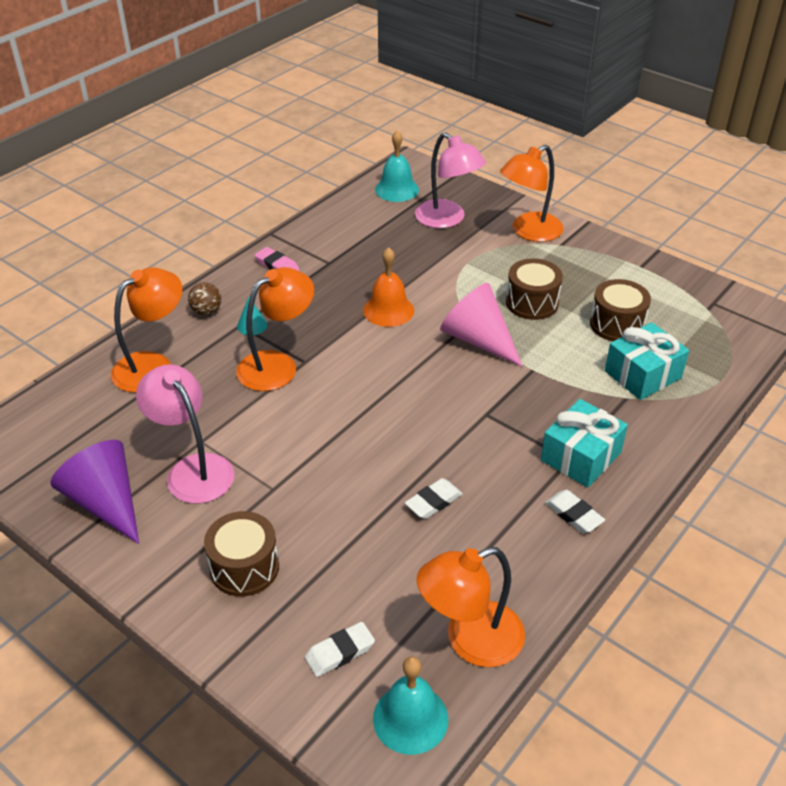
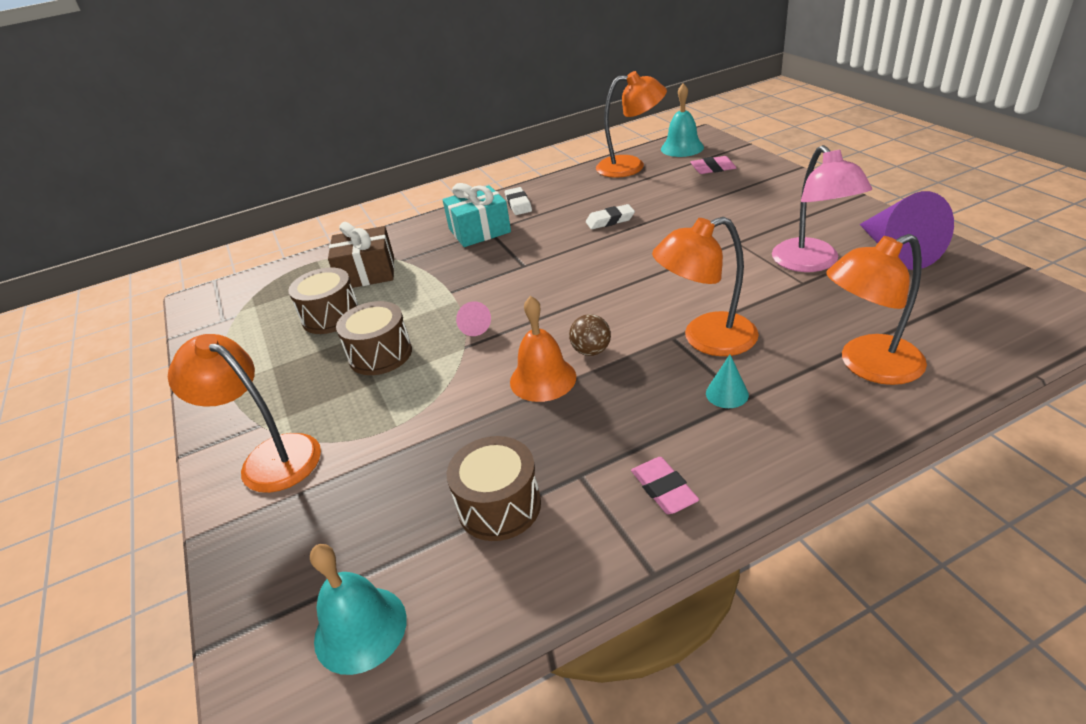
camera: 150 degrees left, 5 degrees down
(206, 311) = (791, 429): brown ball -> brown ball (591, 351)
(244, 567) = (770, 205): brown drum -> brown drum (499, 506)
(340, 652) = (713, 168): white eraser -> pink eraser
(447, 219) = (348, 515): pink lamp -> none
(478, 339) = (473, 326): pink cone -> pink cone, size x0.46
(529, 232) = (270, 457): orange lamp -> orange lamp turned 135 degrees counterclockwise
(642, 375) = (367, 273): turquoise gift -> brown gift

